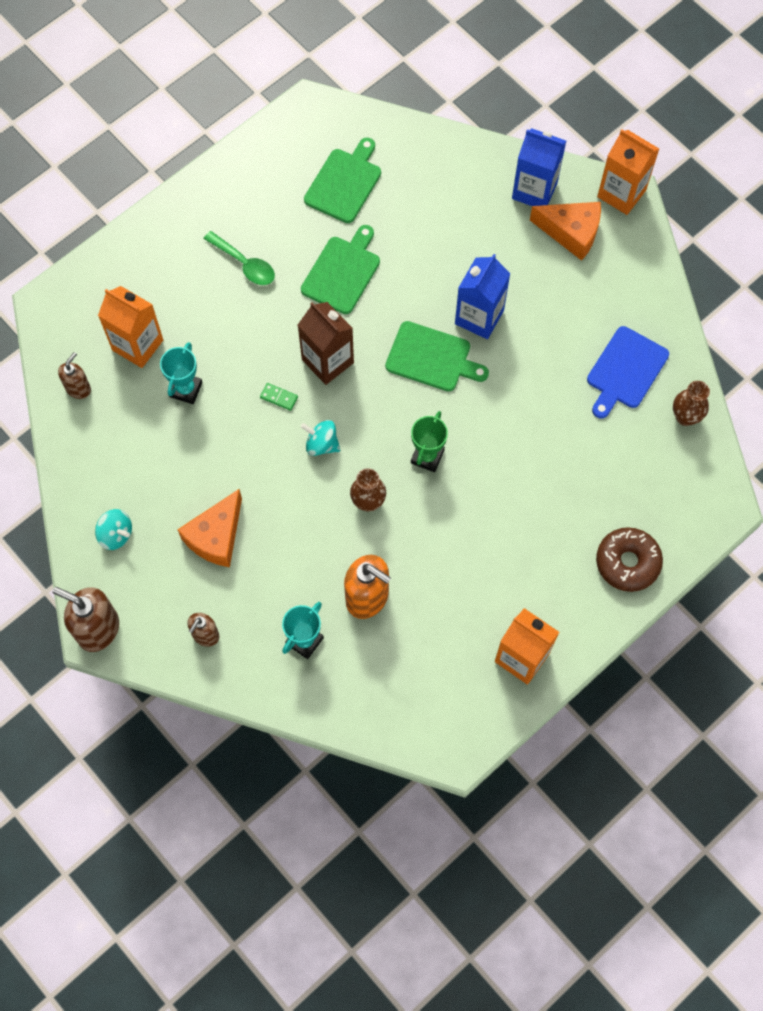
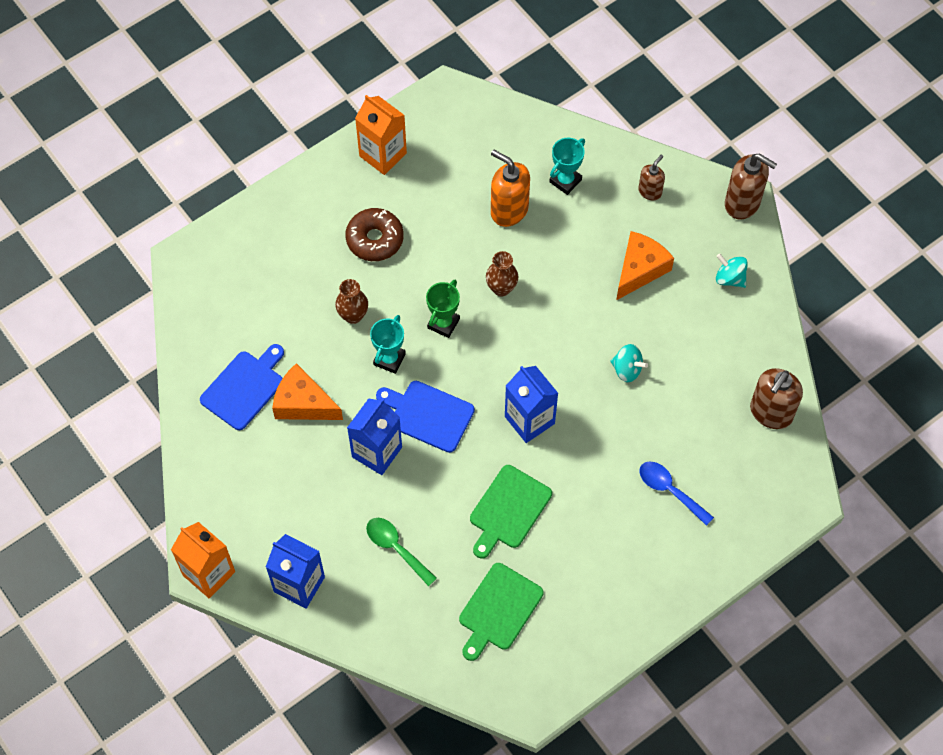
camera: 175 degrees left, 5 degrees down
(78, 388) = (771, 412): brown soap dispenser -> brown soap dispenser, size x1.72
(137, 345) = (715, 451): orange carton -> none
(183, 303) = (670, 490): none -> blue spoon
(186, 389) = (667, 403): turquoise trophy -> turquoise trophy (389, 359)
(245, 264) = (607, 527): green spoon -> green spoon (396, 548)
(279, 397) = (578, 389): green domino -> none
(321, 444) = (540, 342): turquoise spinning top -> turquoise spinning top (627, 369)
(327, 361) = (529, 420): brown carton -> blue carton
(432, 358) = (428, 415): green cutting board -> blue cutting board
(571, 232) = (269, 534): orange cheese -> orange cheese (303, 403)
(627, 562) = (278, 220): brown donut -> brown donut (375, 239)
(685, 417) = (198, 340): brown vase -> brown vase (353, 315)

